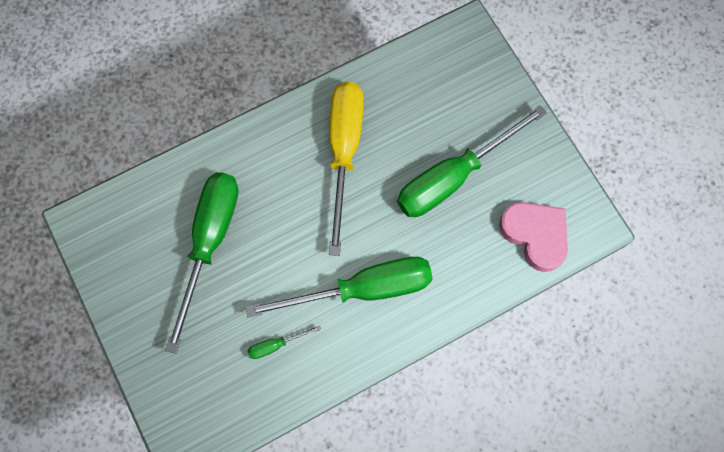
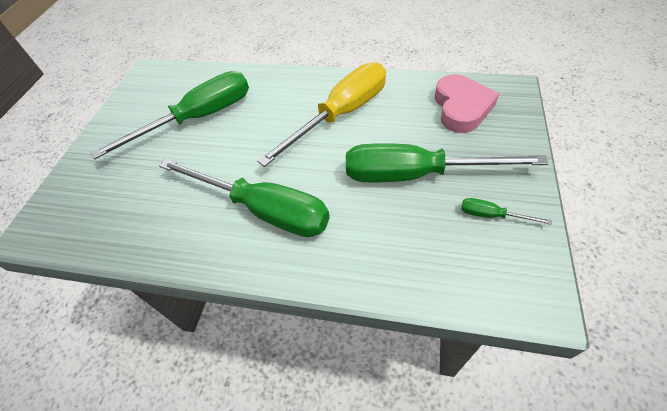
camera: 45 degrees right, 20 degrees down
(276, 345) = (163, 205): green screwdriver -> green screwdriver (491, 215)
(535, 235) = (460, 267): pink heart -> pink heart (461, 108)

